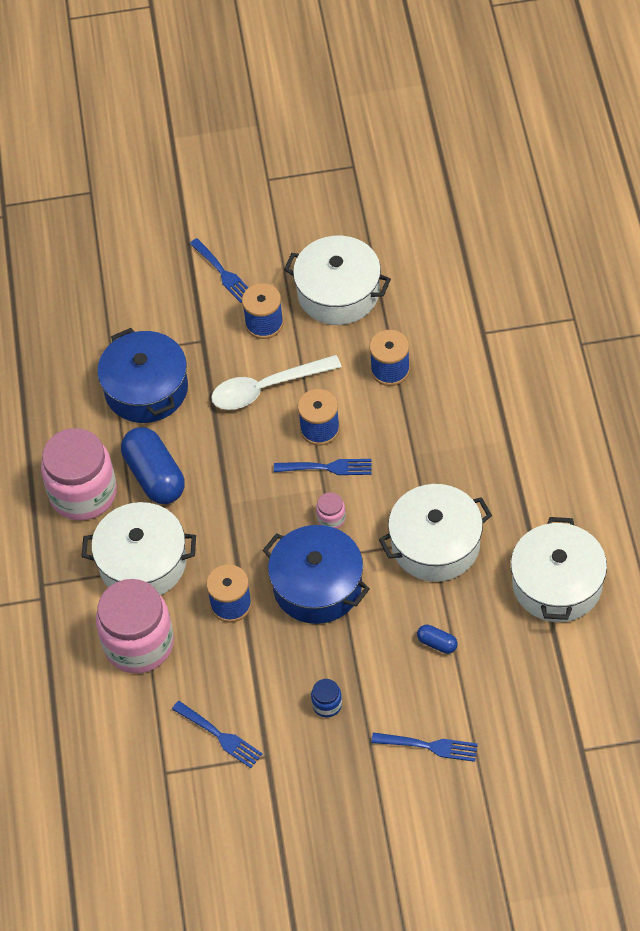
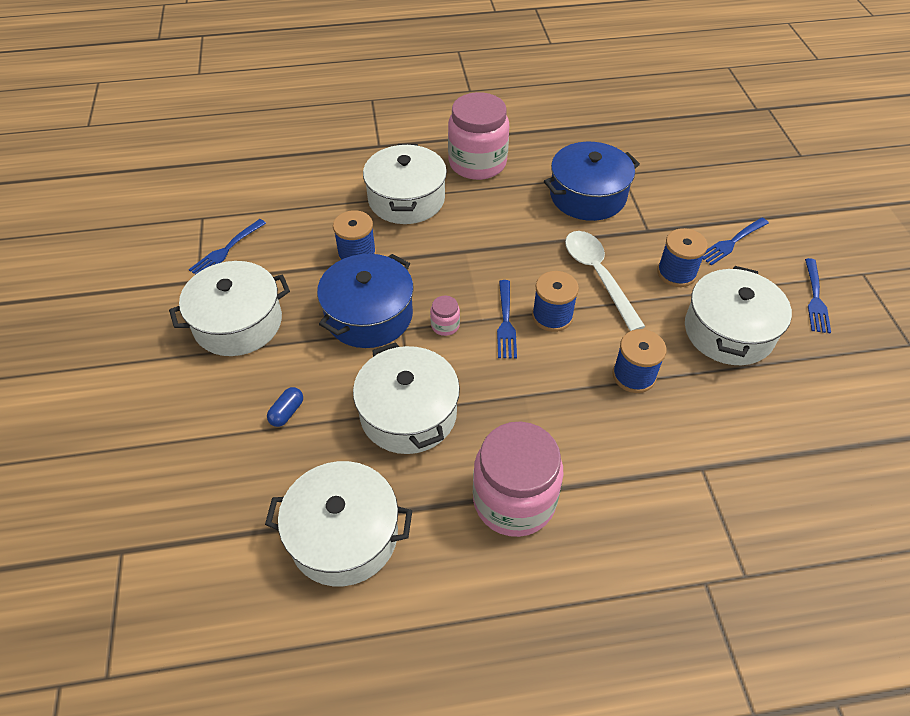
camera: 85 degrees right, 5 degrees down
(139, 644) = (327, 199): pink jar -> pink jar (514, 500)
(155, 476) = (494, 203): blue capsule -> none
(327, 705) = (238, 322): blue jar -> white pot
(429, 746) = (170, 403): blue fork -> blue fork (815, 298)

